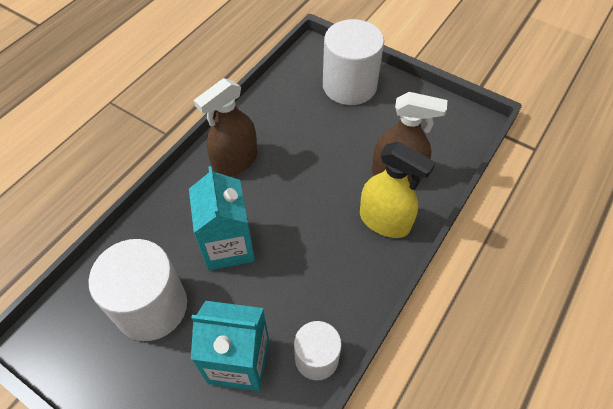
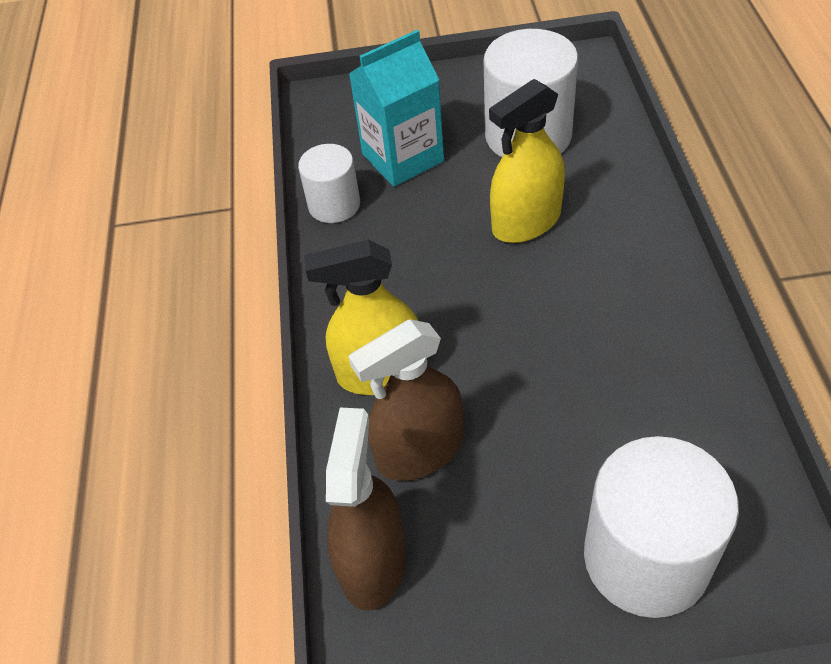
camera: 145 degrees right, 5 degrees down
(228, 245) = (526, 222): turquoise carton -> yellow spray bottle
(235, 161) = (642, 304): brown spray bottle -> brown spray bottle (373, 562)

